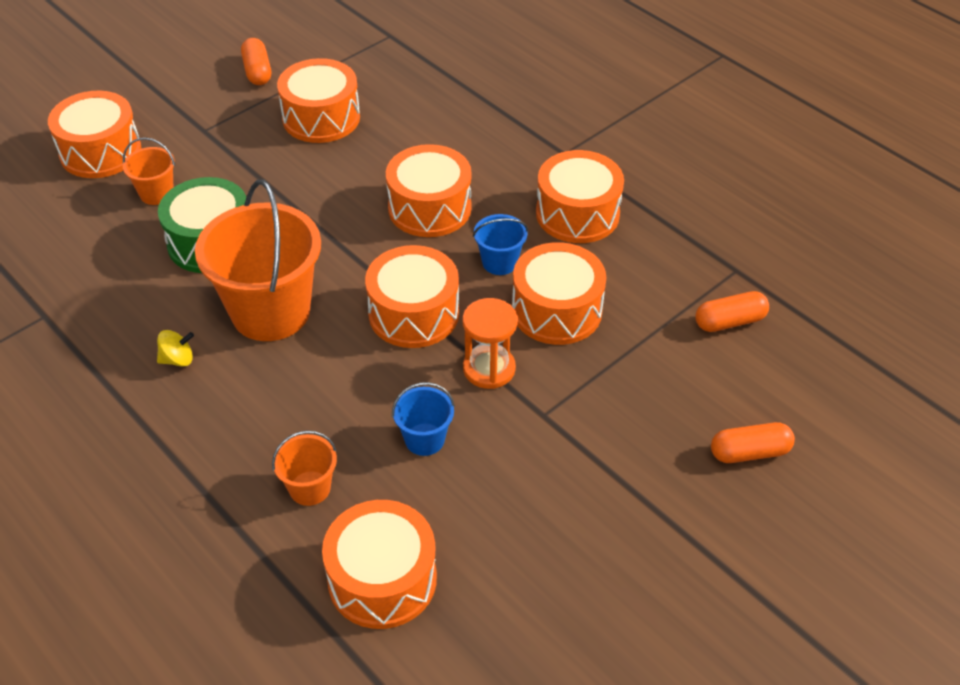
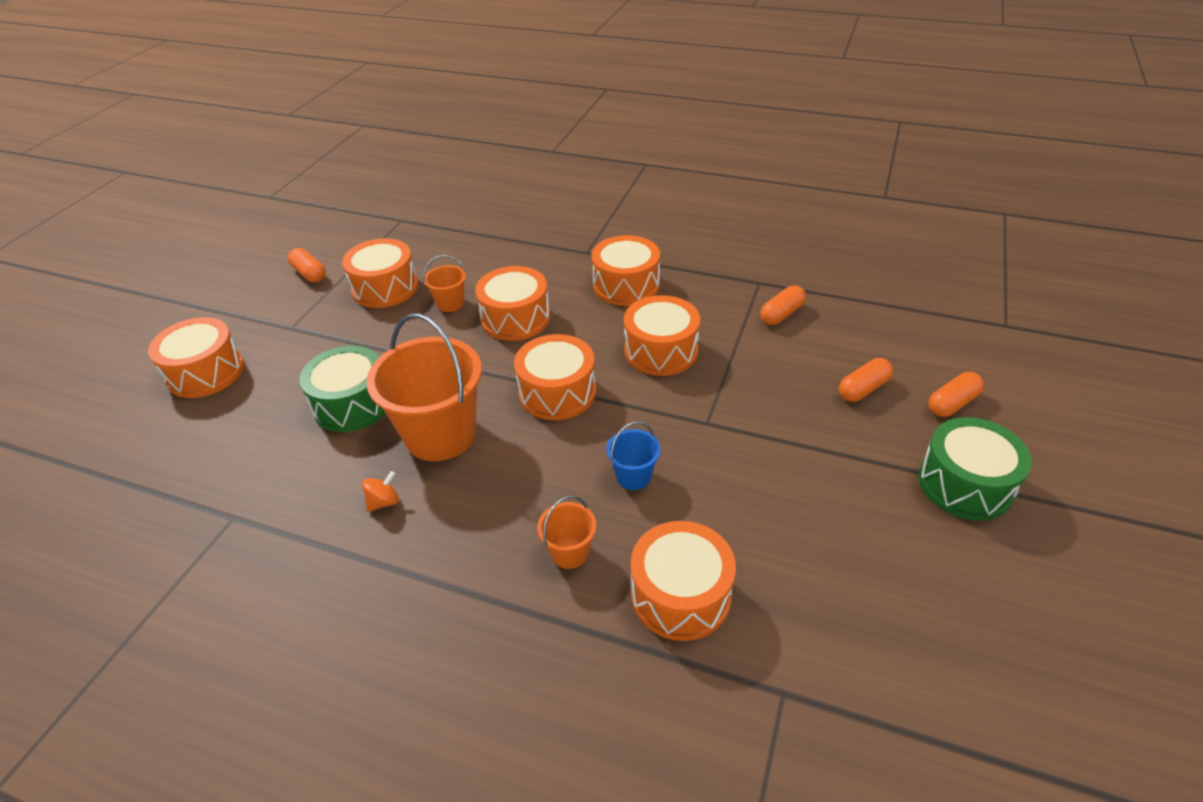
camera: 25 degrees left, 5 degrees down
(156, 193) = (279, 385): orange bucket -> orange bucket (450, 303)
(178, 359) = (384, 502): yellow spinning top -> orange spinning top
(489, 369) = (643, 408): orange hourglass -> none
(499, 262) = (595, 335): blue bucket -> none
(771, 611) = (965, 484): none -> green drum
(841, 515) = (952, 403): none -> orange capsule

